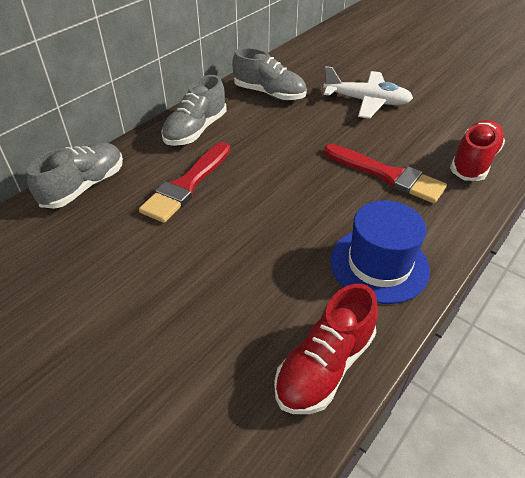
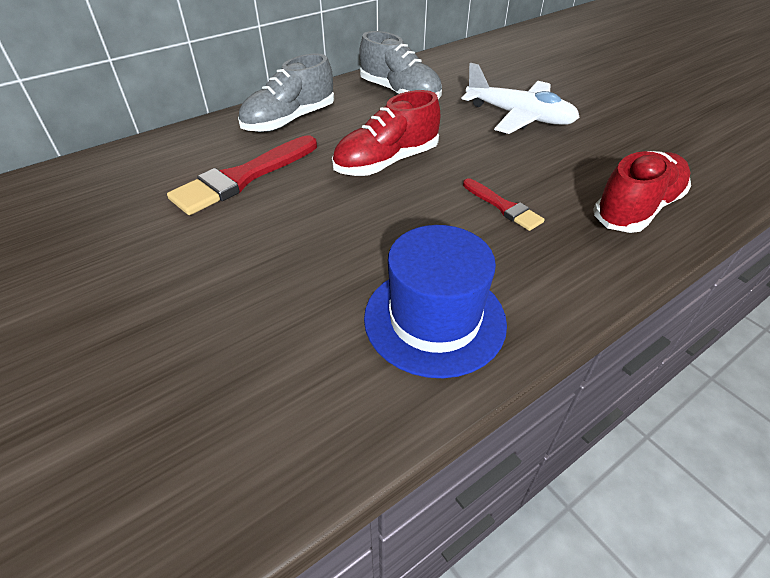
camera: 15 degrees right, 0 degrees up
(84, 187) = (128, 161): grey shoe -> none
(324, 366) = (283, 444): red shoe -> red shoe (386, 162)
(387, 175) = (503, 207): red brush -> red brush, size x0.55

